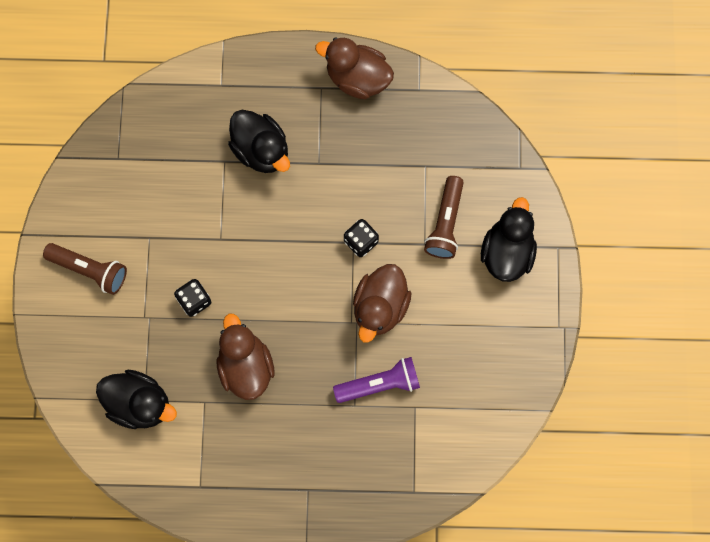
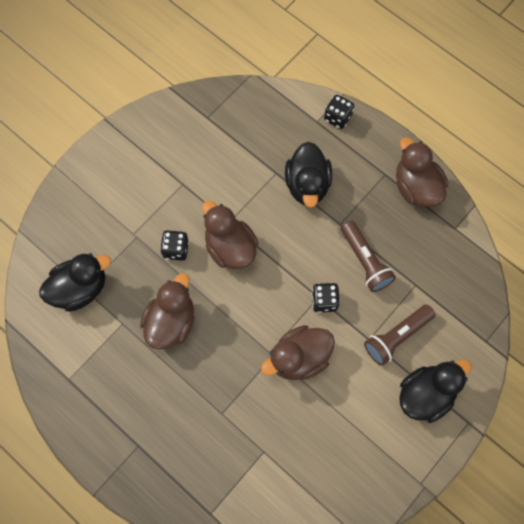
camera: 40 degrees right, 5 degrees down
(89, 270) = (126, 174): brown flashlight -> brown flashlight (365, 261)
(140, 403) = (80, 289): black duck -> black duck turned 90 degrees counterclockwise
(237, 67) = (337, 117): none -> black dice
(241, 260) = (230, 247): none -> brown duck
(379, 384) = (252, 413): purple flashlight -> none

